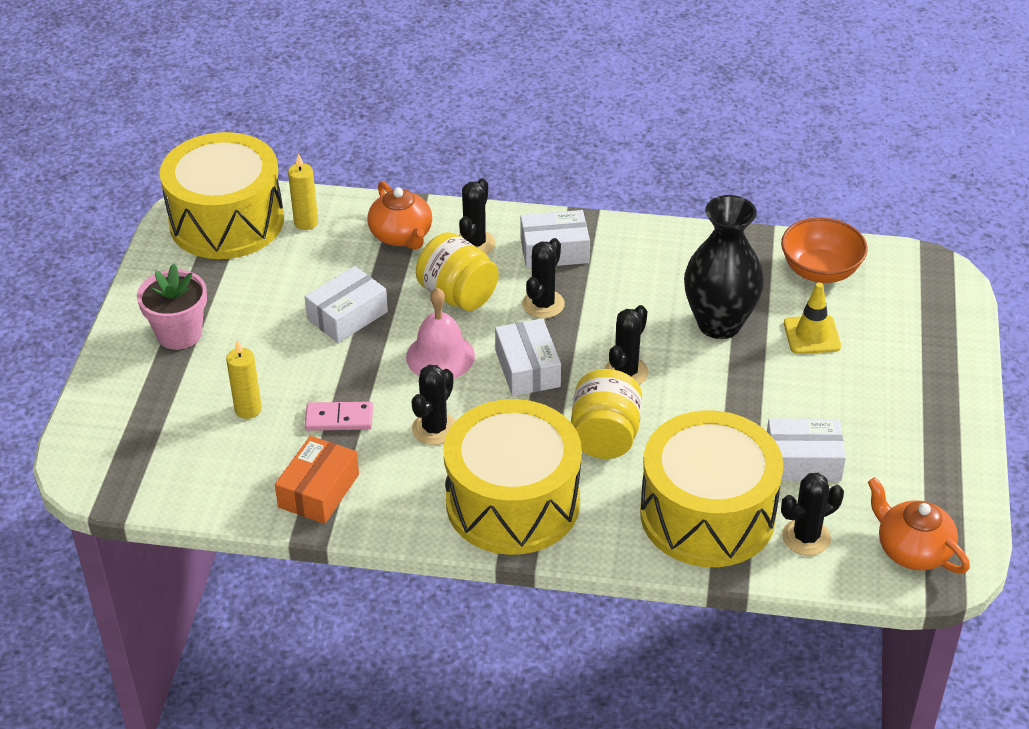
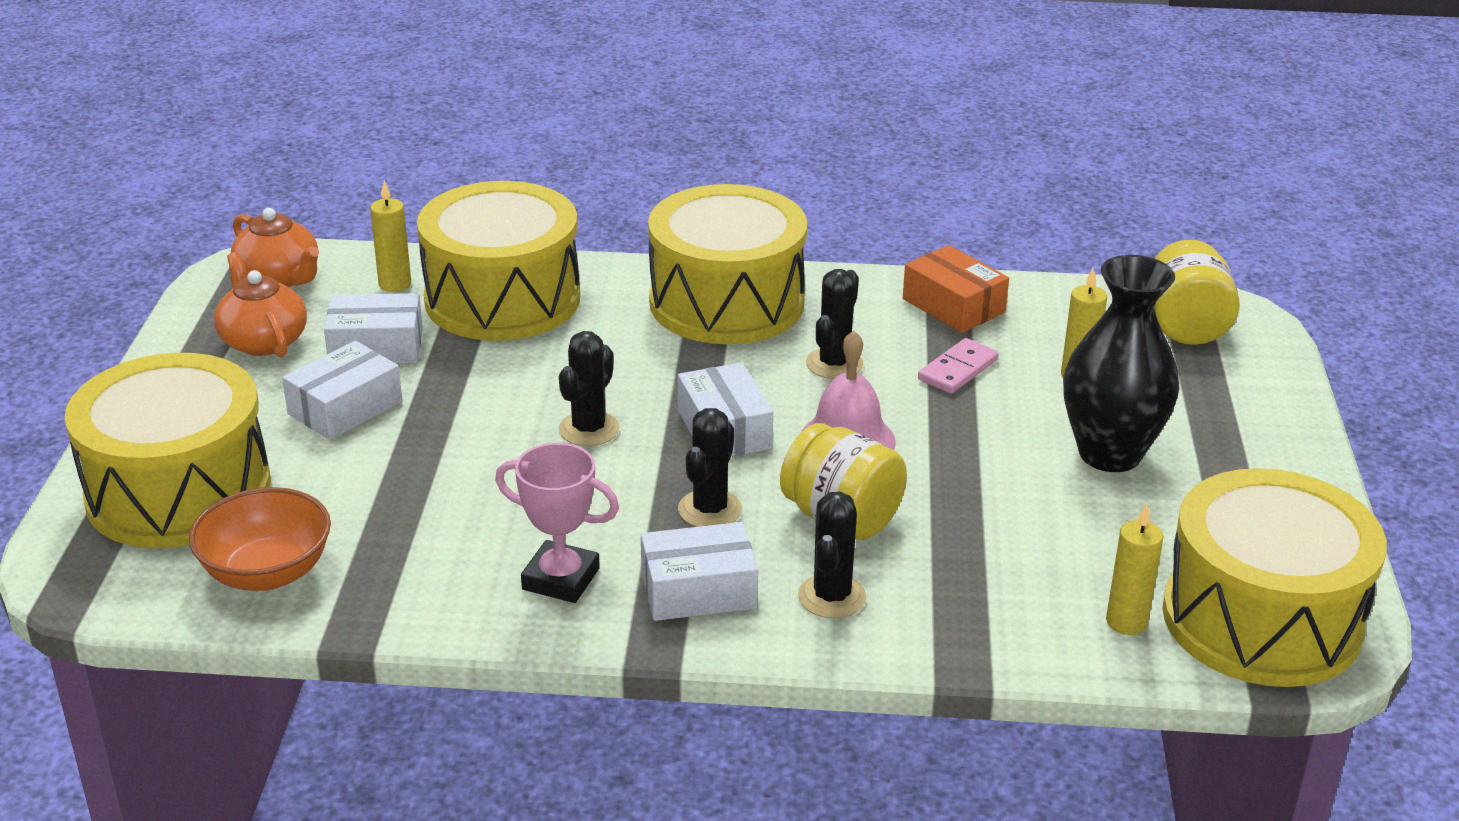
camera: 175 degrees right, 10 degrees down
(179, 334) = (1224, 455): pink flower pot -> none
(318, 491) = (953, 305): orange box -> orange box turned 60 degrees counterclockwise
(339, 418) = (958, 370): pink domino -> pink domino turned 45 degrees counterclockwise
(347, 315) = (996, 485): white box -> white box (345, 408)
(401, 236) = (956, 605): orange teapot -> orange teapot (263, 341)
(605, 437) = (619, 362): yellow jar -> yellow jar (1185, 326)
(638, 260) = (561, 579): none -> pink trophy
(719, 324) = (447, 492): black vase -> black vase (1110, 454)
(806, 537) = (395, 284): black cactus -> yellow candle
(812, 335) = (314, 482): yellow traffic cone -> none
(901, 331) = (178, 491): none -> yellow drum

